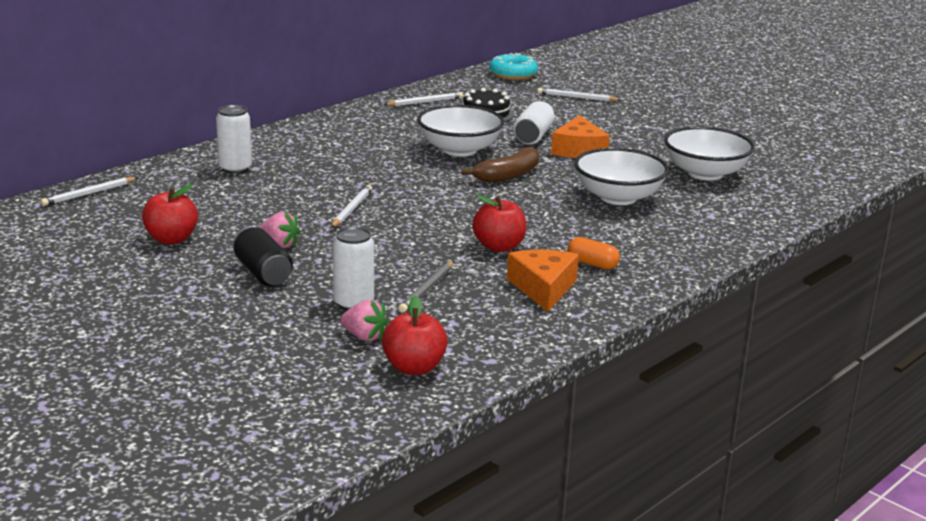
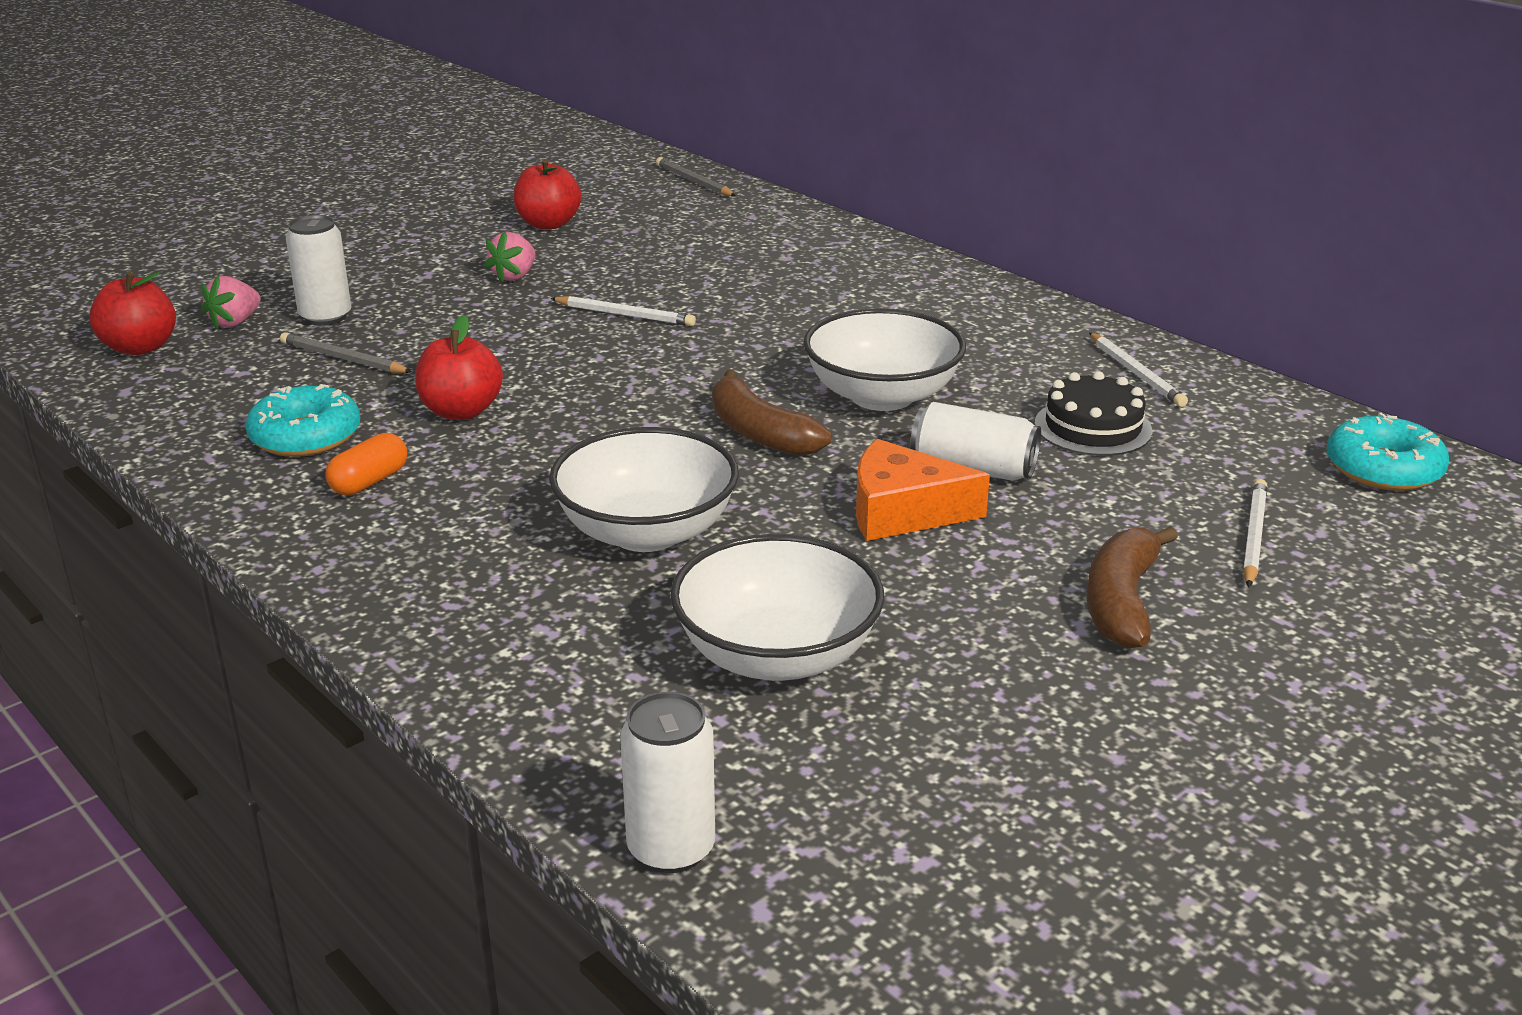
camera: 95 degrees right, 5 degrees up
(89, 194) = (694, 181): white pencil -> grey pencil
(235, 168) = (781, 246): white can -> white can (671, 848)
(263, 273) = (434, 270): black can -> none
(543, 288) = (306, 436): orange cheese -> turquoise donut
(636, 120) = (1121, 602): none -> brown banana

